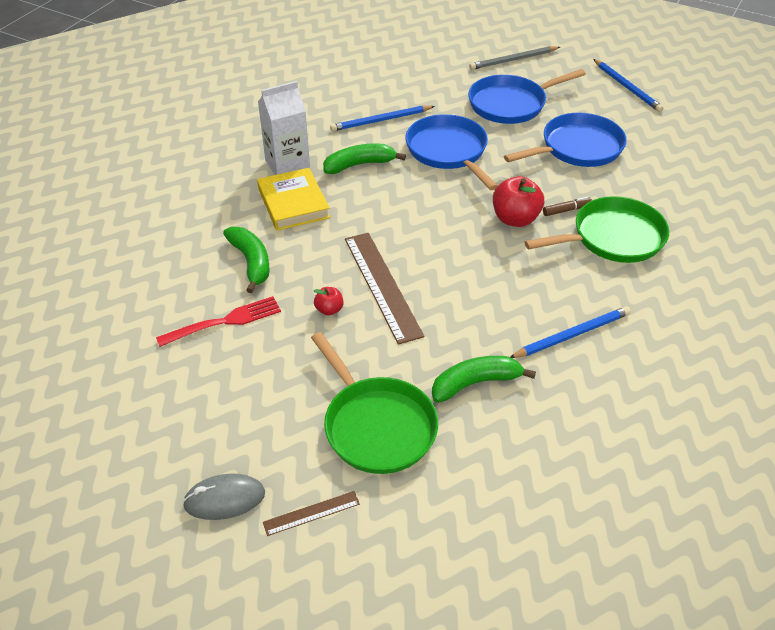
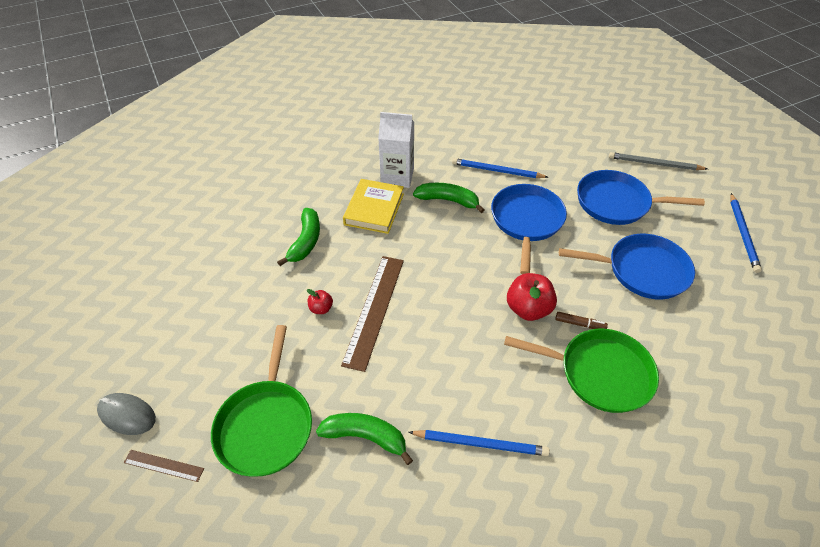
camera: 35 degrees right, 5 degrees up
(223, 322) = (248, 278): red fork -> none

